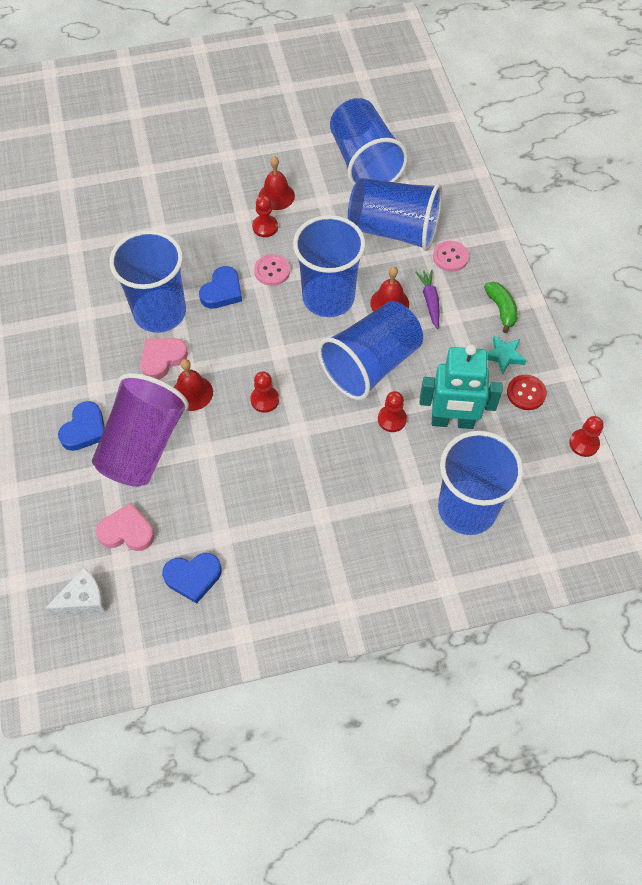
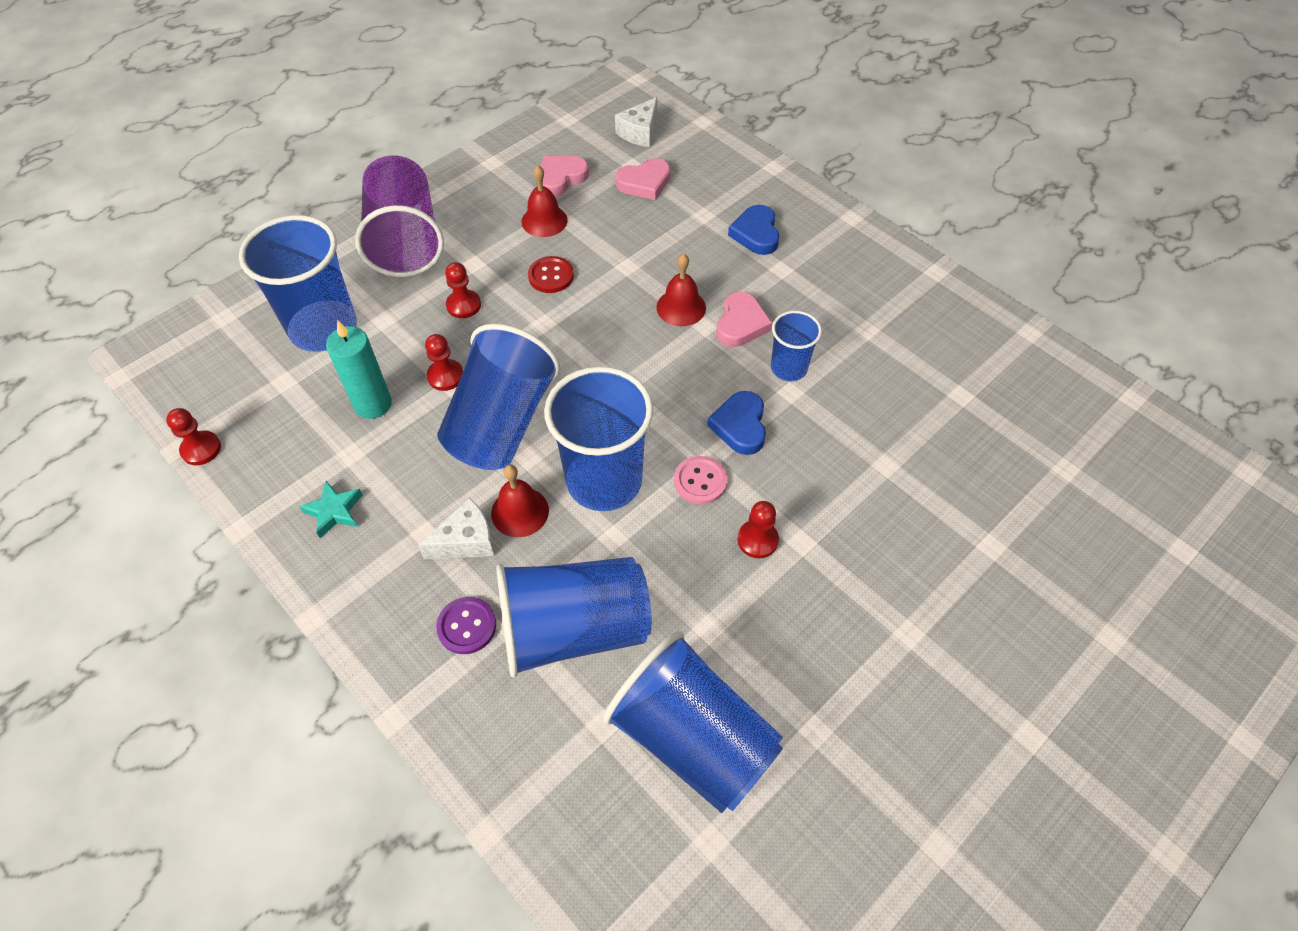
camera: 150 degrees right, 5 degrees down
(143, 446) = (688, 244): purple cup -> purple cup (406, 240)
(160, 312) = (788, 368): blue cup -> blue cup, size x0.53
(193, 577) = (561, 178): blue heart -> pink heart
(265, 400) = (599, 334): red pawn -> red pawn (463, 305)
(276, 196) = (781, 599): red bell -> red bell (544, 220)
(430, 301) = (466, 541): purple carrot -> white cheese
(450, 257) = (467, 626): pink button -> purple button
(452, 421) = (373, 404): turquoise robot -> turquoise candle
(501, 309) = (360, 577): green banana -> none
(526, 393) = (290, 476): red button -> red button (551, 276)

